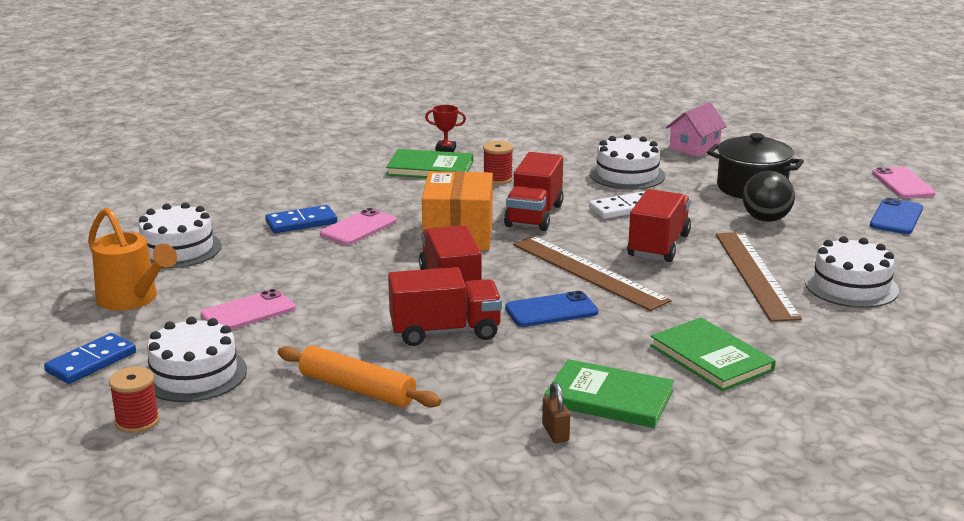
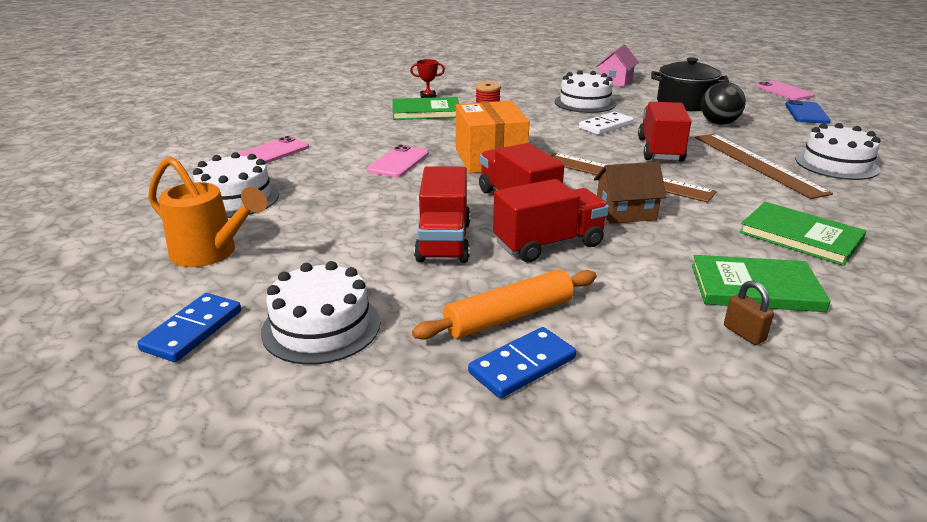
camera: 15 degrees left, 5 degrees up
(137, 421) = (283, 398): red spool -> none
(248, 312) = (341, 250): pink phone -> pink phone (273, 152)
(301, 222) = (343, 163): blue domino -> blue domino (522, 366)
(357, 389) = (509, 316): orange rolling pin -> orange rolling pin turned 45 degrees counterclockwise
(534, 215) = (540, 138): red truck -> red truck (444, 242)
(551, 310) = (625, 212): blue phone -> brown house

